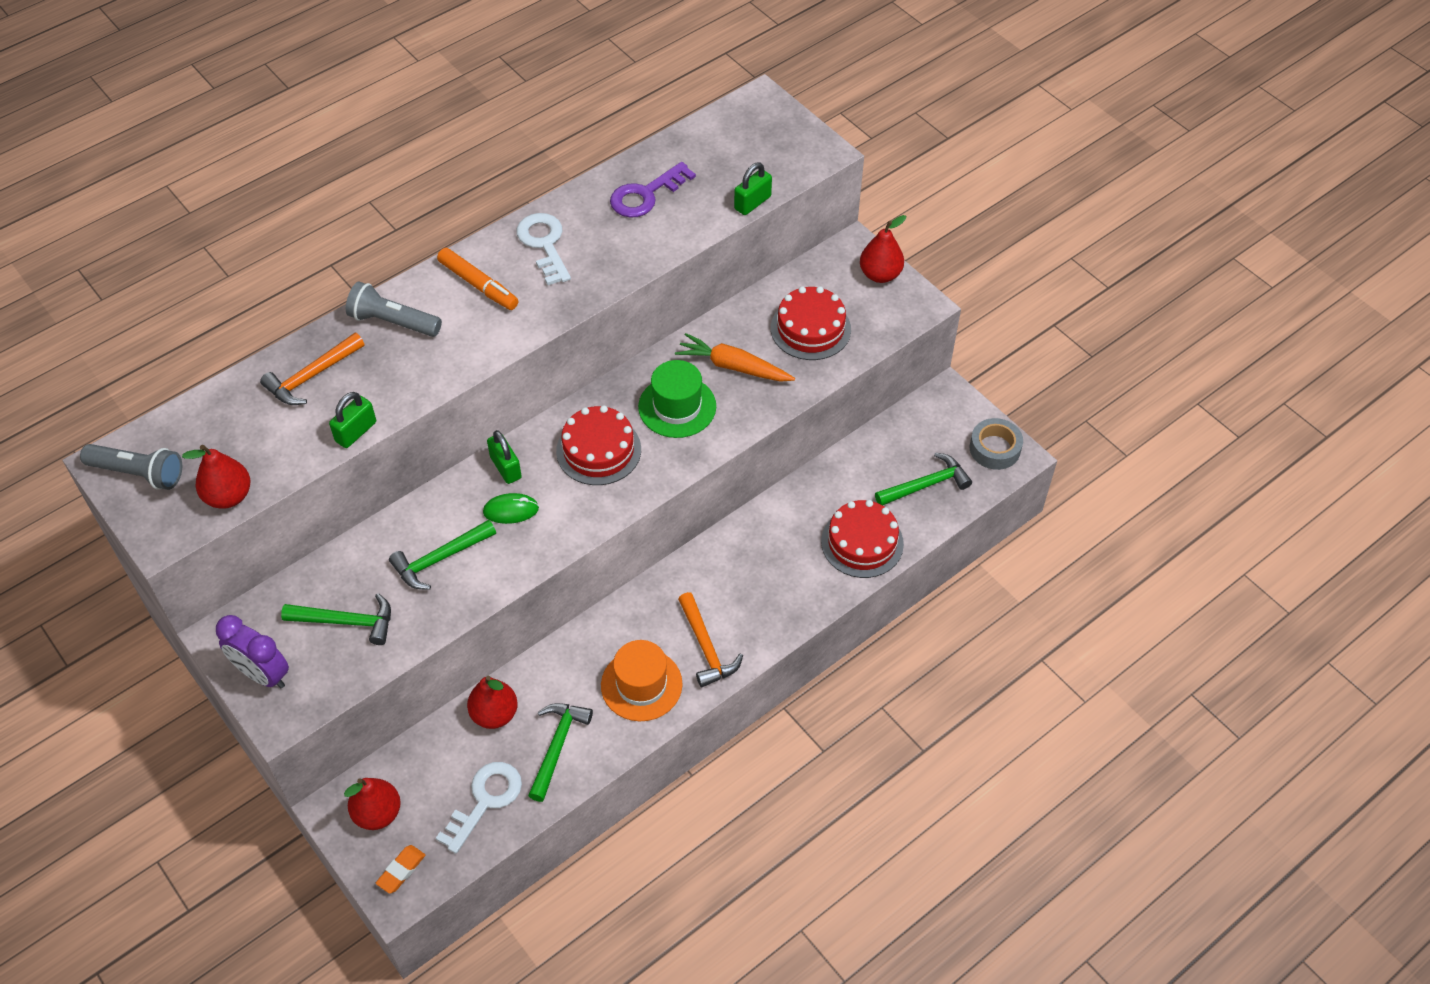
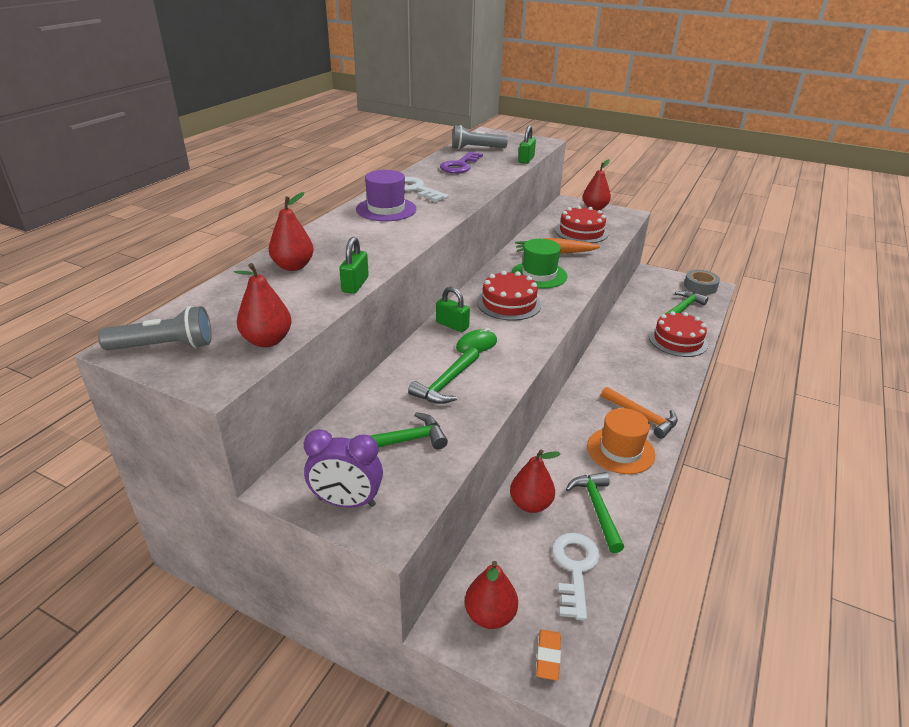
camera: 25 degrees left, 20 degrees down
(311, 376) = (293, 266): orange hammer -> red pear
(393, 322) = (338, 233): grey flashlight -> grey flashlight (476, 148)
(478, 284) = (386, 209): orange marker -> purple hat

